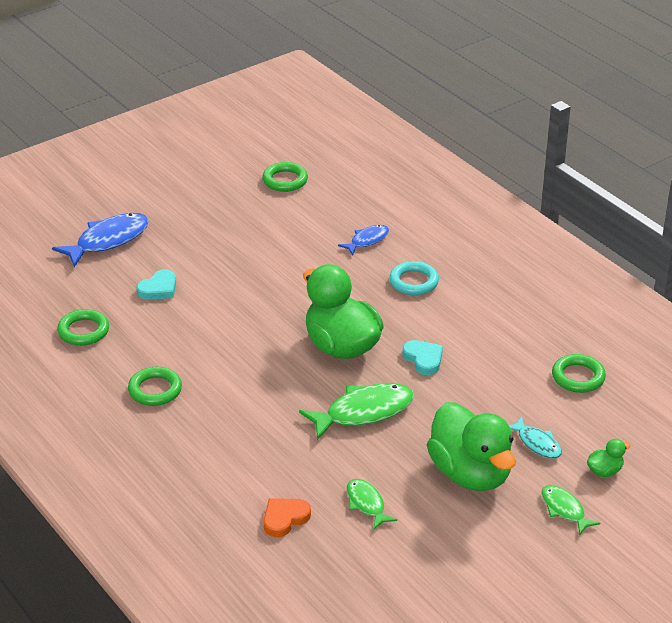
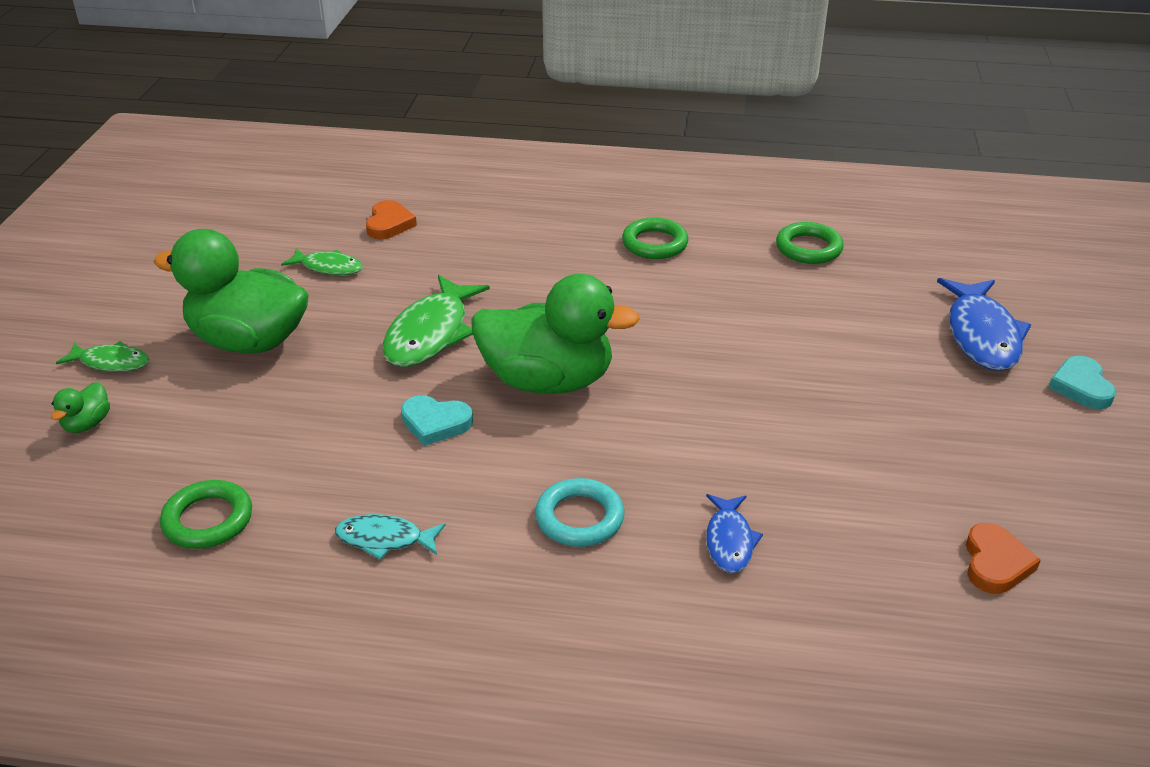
camera: 135 degrees right, 0 degrees up
(158, 289) = (830, 322): turquoise heart -> turquoise heart (1081, 387)
(285, 180) = (995, 563): green ring -> orange heart
(537, 443) = (197, 408): turquoise fish -> turquoise fish (385, 539)

